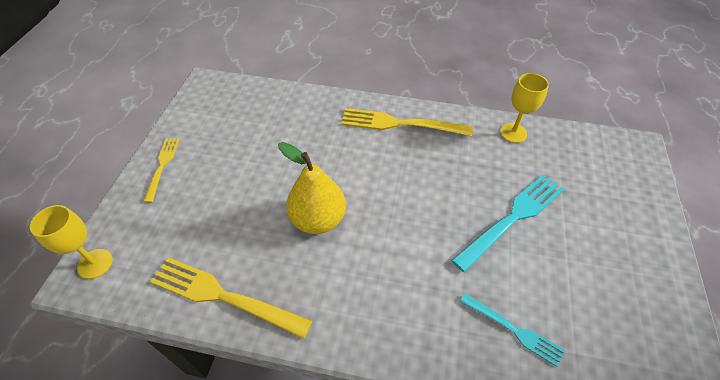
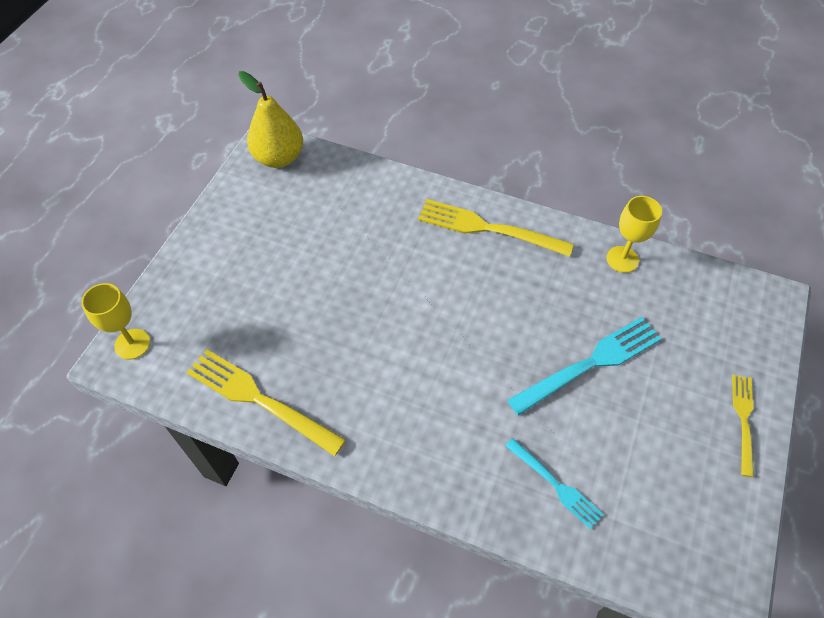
camera: 10 degrees right, 5 degrees up
(162, 166) = (209, 243): yellow fork -> yellow fork (743, 419)
(318, 219) = (370, 331): yellow pear -> yellow pear (279, 158)

